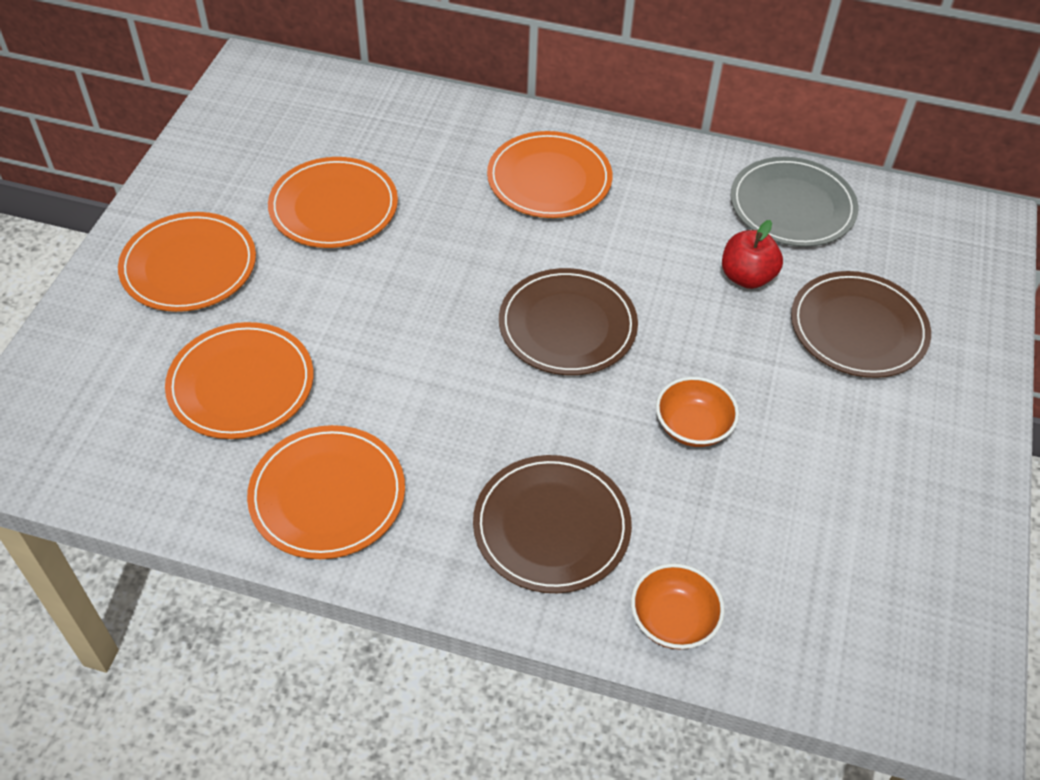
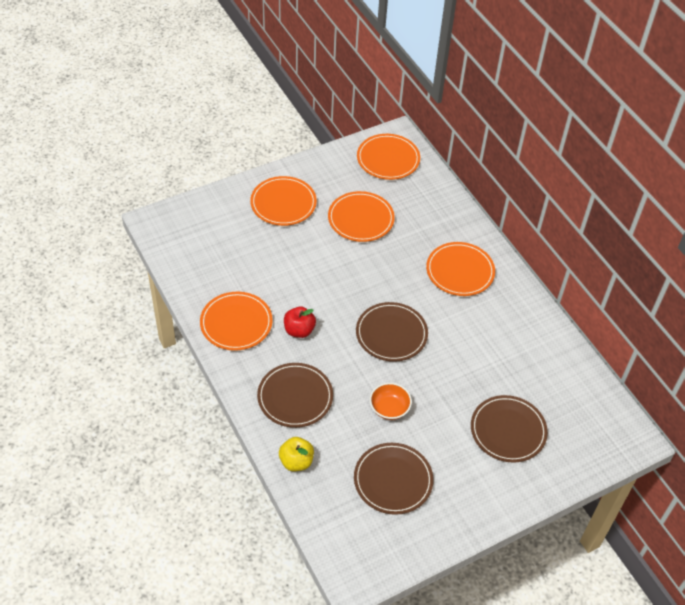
camera: 45 degrees right, 0 degrees up
(241, 384) = (252, 261): orange plate -> orange plate (388, 159)
(673, 620) = (296, 461): orange bowl -> yellow apple
(746, 277) = (489, 373): red apple -> red apple (299, 330)
(792, 206) = (551, 362): grey plate -> none
(822, 520) = (393, 480): none -> brown plate

